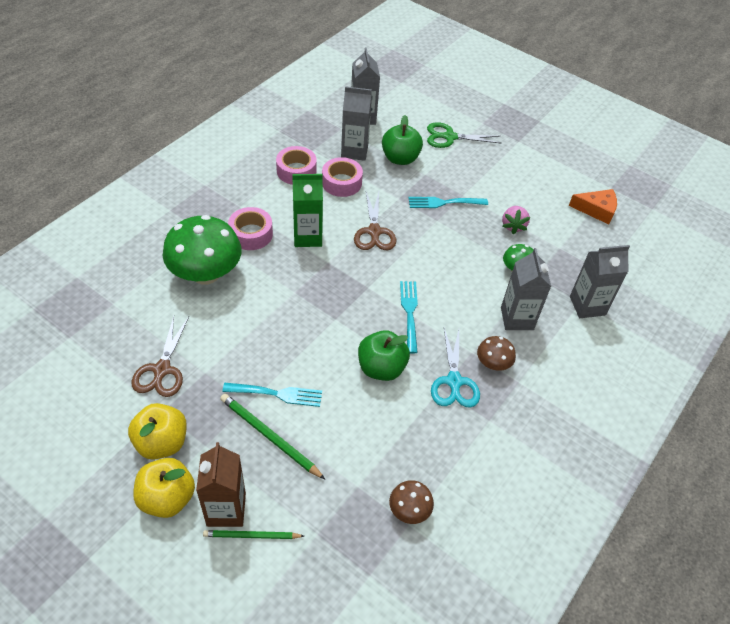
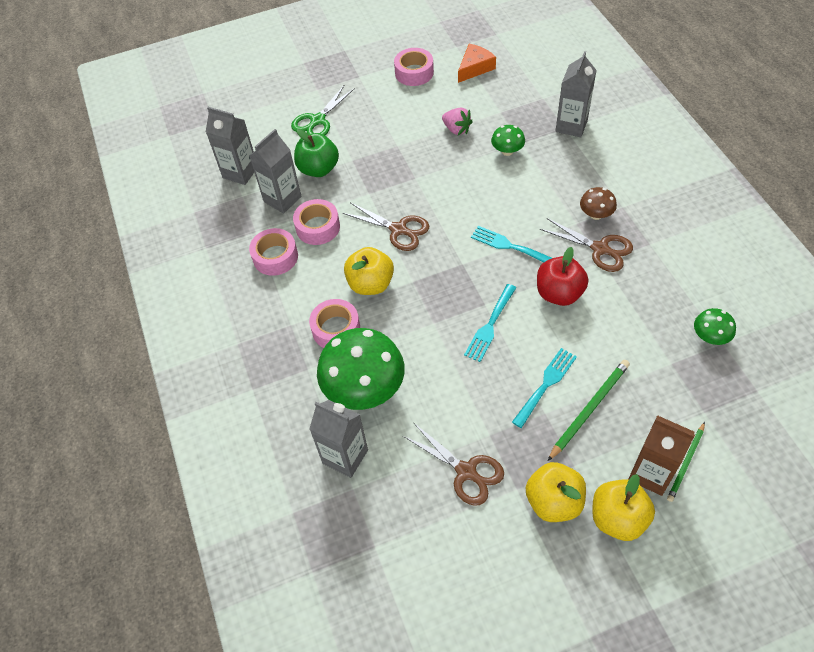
camera: 50 degrees left, 5 degrees up
(269, 436) = (589, 409): green pencil -> green pencil turned 150 degrees clockwise
(307, 237) = (370, 284): green carton -> yellow apple
(381, 368) = (559, 293): green apple -> red apple
(409, 510) = (710, 337): brown mushroom -> green mushroom
(444, 202) = (397, 163): turquoise fork -> turquoise fork (490, 325)
(454, 382) = (600, 249): turquoise scissors -> brown scissors
(517, 318) = (558, 176): grey carton -> grey carton (345, 456)
(554, 173) = (414, 72): none -> pink tape

